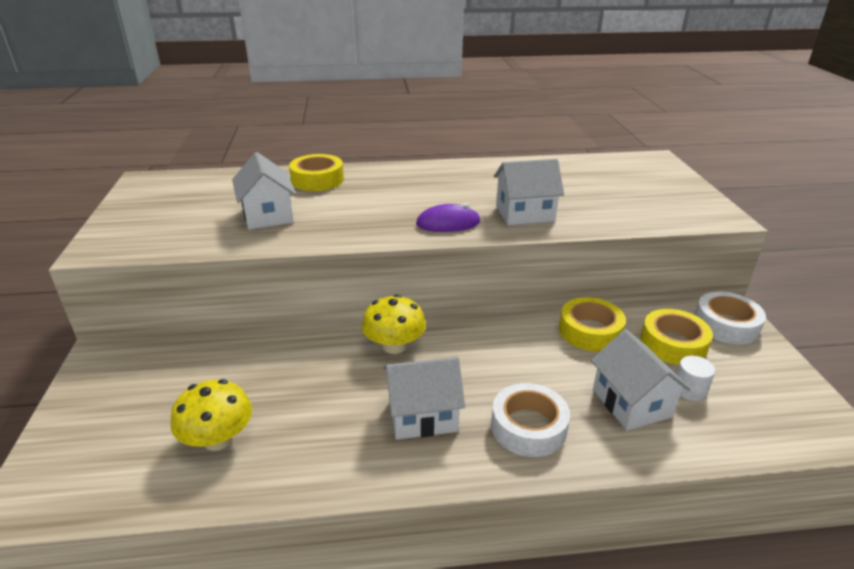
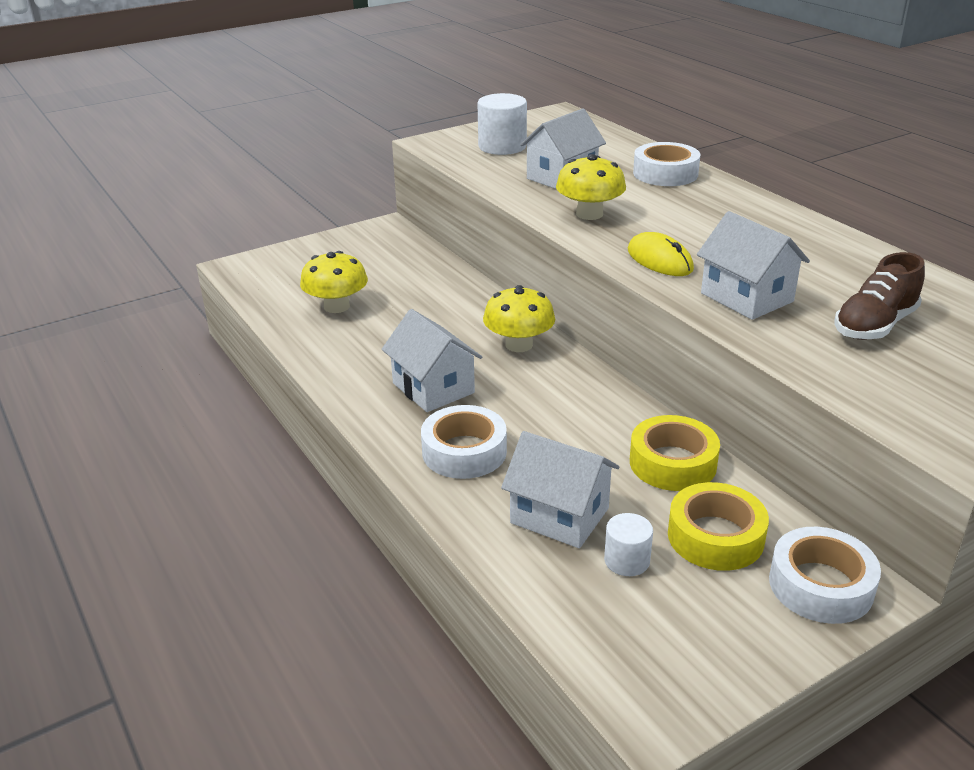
camera: 65 degrees right, 0 degrees up
(167, 221) = (502, 146): none -> white cylinder
(317, 180) = (665, 173): yellow tape -> white tape
(347, 225) = (589, 214): none -> yellow mushroom
(448, 223) = (659, 260): purple mouse -> yellow mouse
(584, 192) = (874, 325): none -> brown shoe
(631, 403) = (559, 515): white house -> white house turned 75 degrees clockwise

